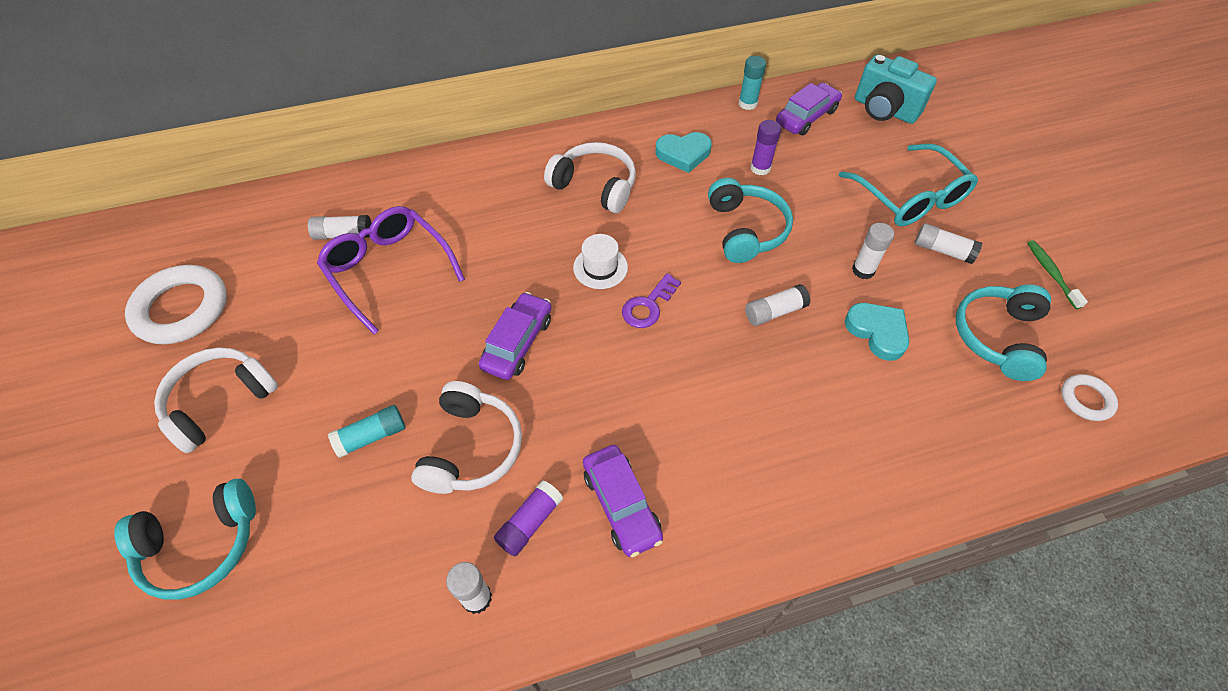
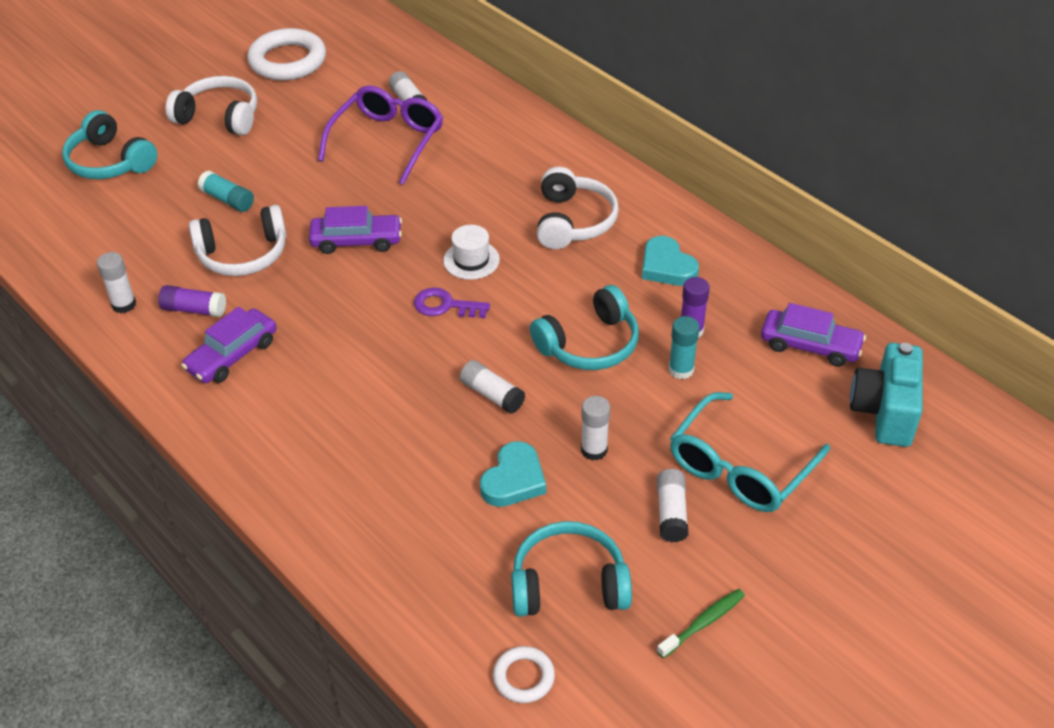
camera: 65 degrees right, 10 degrees down
(747, 103) = (791, 291): turquoise glue stick -> turquoise glue stick (681, 370)

